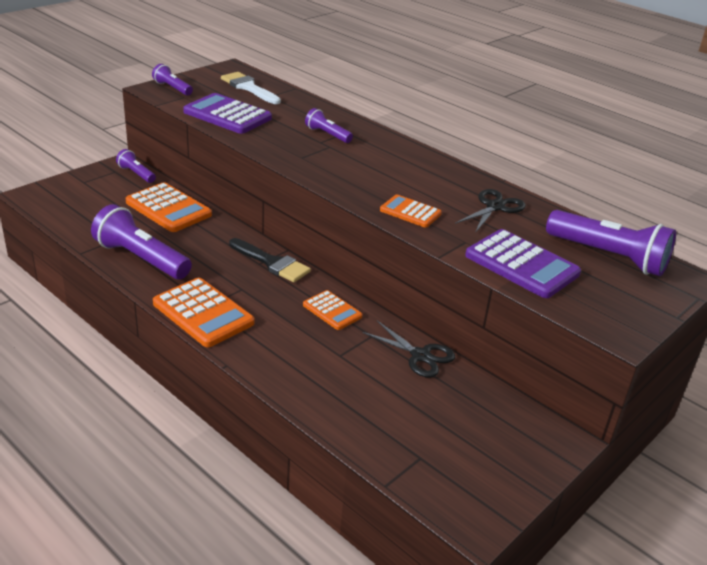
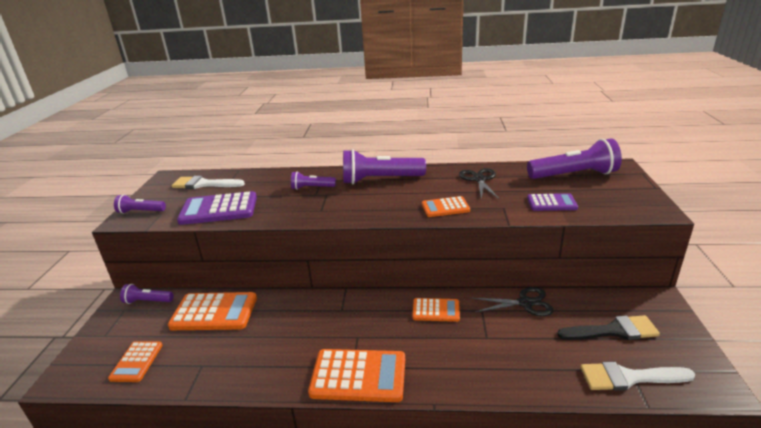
camera: 35 degrees left, 5 degrees down
(81, 211) = (137, 362): none -> orange calculator
(141, 259) = (248, 367): purple flashlight -> purple flashlight (380, 180)
(272, 263) = (349, 304): black brush -> black brush (613, 331)
(408, 460) = (629, 377): none -> white brush
(522, 265) = (551, 203): purple calculator -> purple calculator, size x0.59

